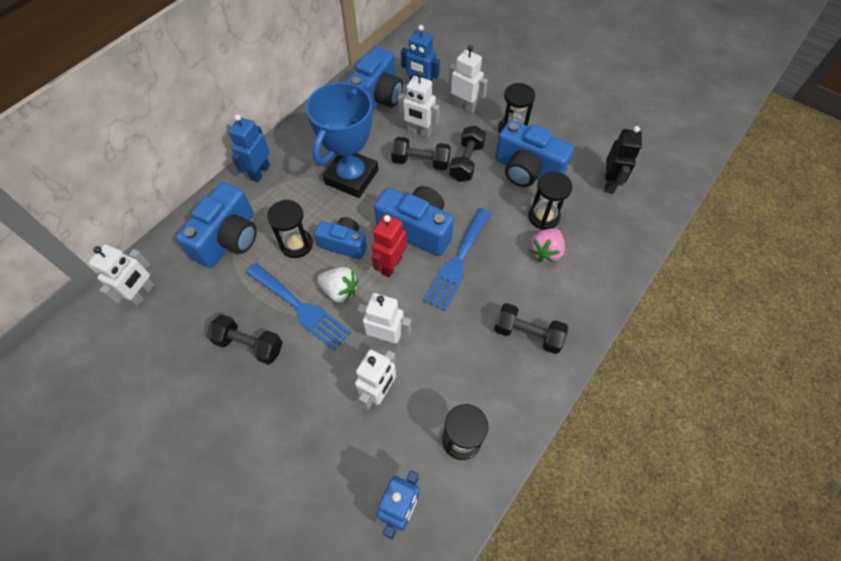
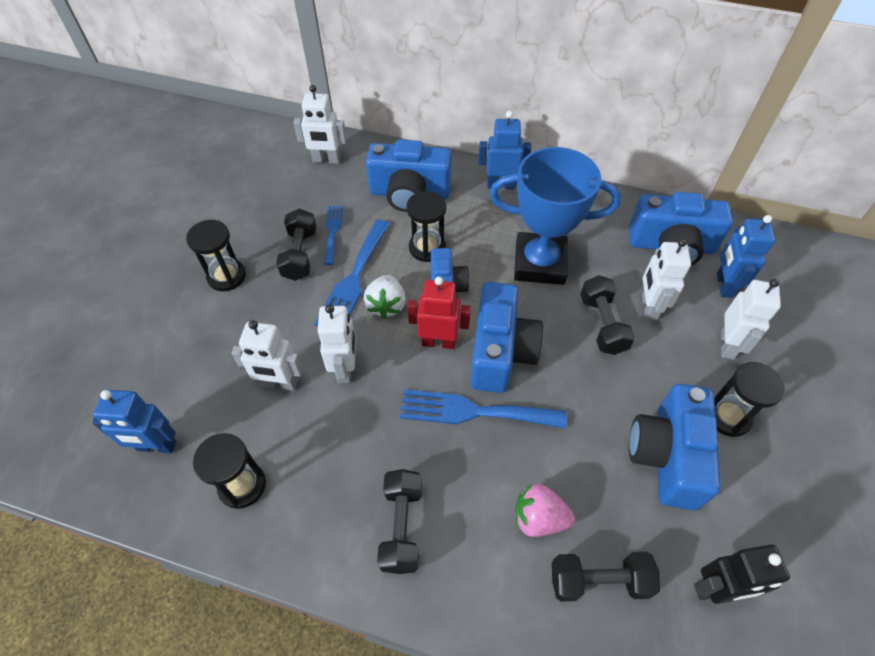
camera: 70 degrees right, 5 degrees down
(237, 311) = (332, 231): none -> blue fork
(466, 162) = (634, 375): black dumbbell -> black dumbbell (599, 581)
(543, 217) = (597, 500): black hourglass -> black hourglass (226, 276)

